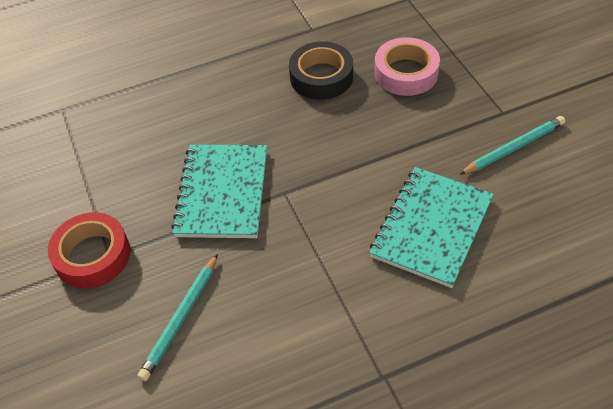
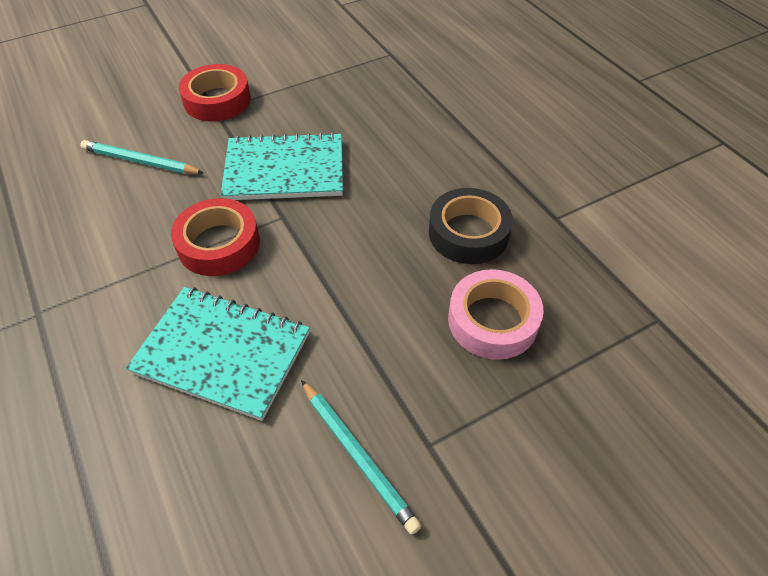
camera: 80 degrees right, 0 degrees up
(313, 238) = (219, 244): none -> red tape

